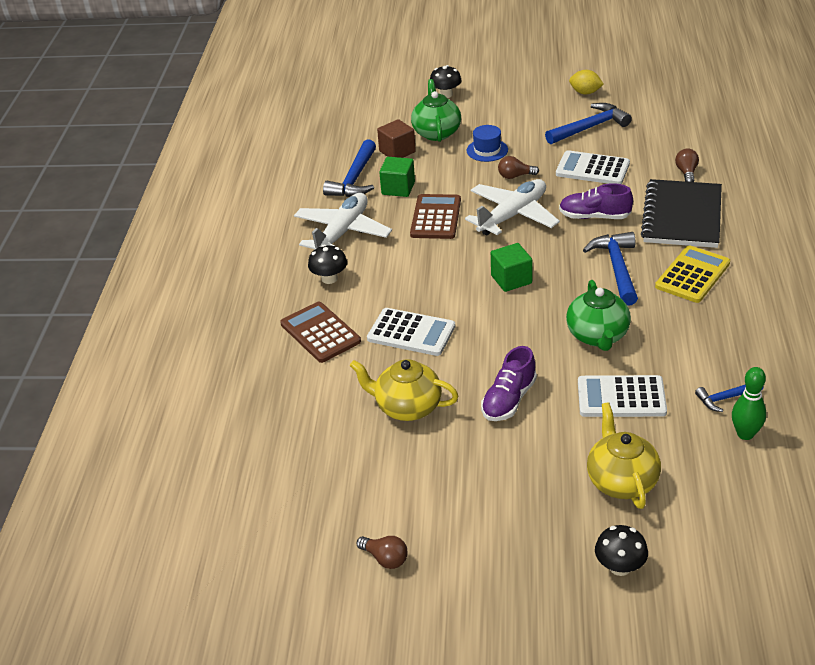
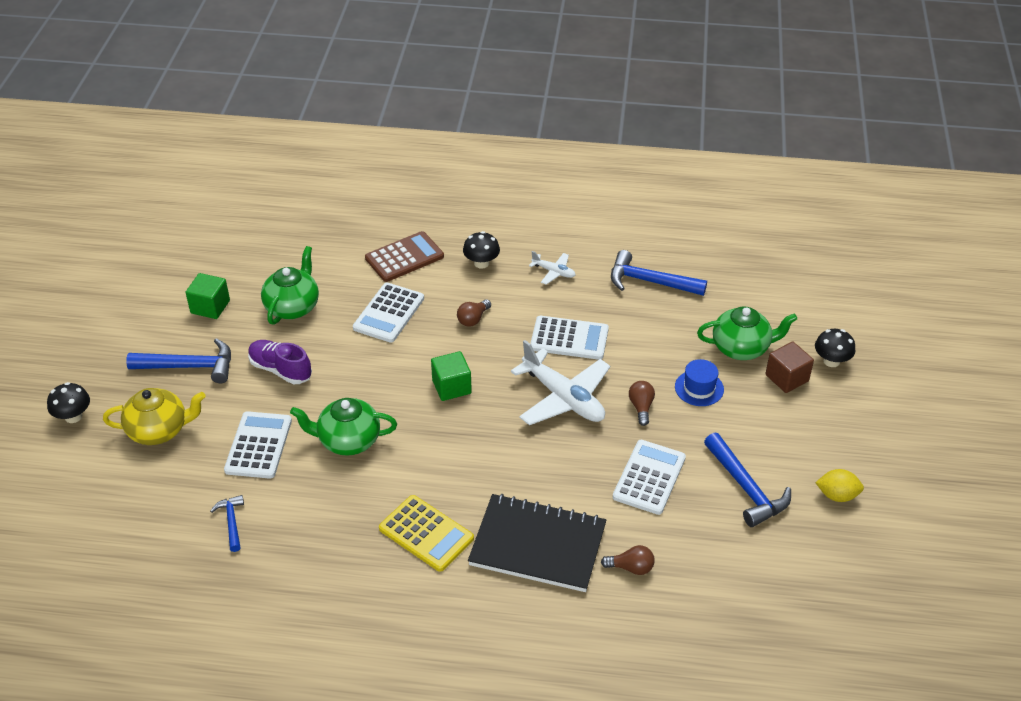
camera: 90 degrees right, 5 degrees up
(342, 233) = (553, 272): white plane -> white plane, size x0.48
(385, 558) = (138, 290): brown light bulb -> brown light bulb (473, 319)
(397, 151) = (702, 315): brown cube -> brown cube (787, 378)
(398, 188) = (628, 313): green cube -> green cube (210, 307)
(407, 407) = (293, 307): yellow teapot -> green teapot
(435, 217) = (569, 338): brown calculator -> white calculator
(585, 92) = (837, 495): yellow lemon -> yellow lemon turned 75 degrees clockwise
(594, 216) = (550, 466): purple shoe -> none
(617, 268) = (452, 471): blue hammer -> blue hammer (189, 367)
(745, 434) = (181, 526): green bowling pin -> none

